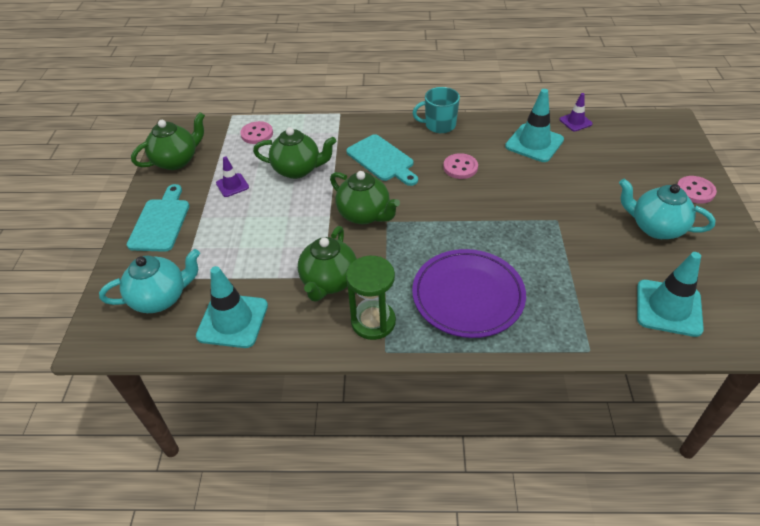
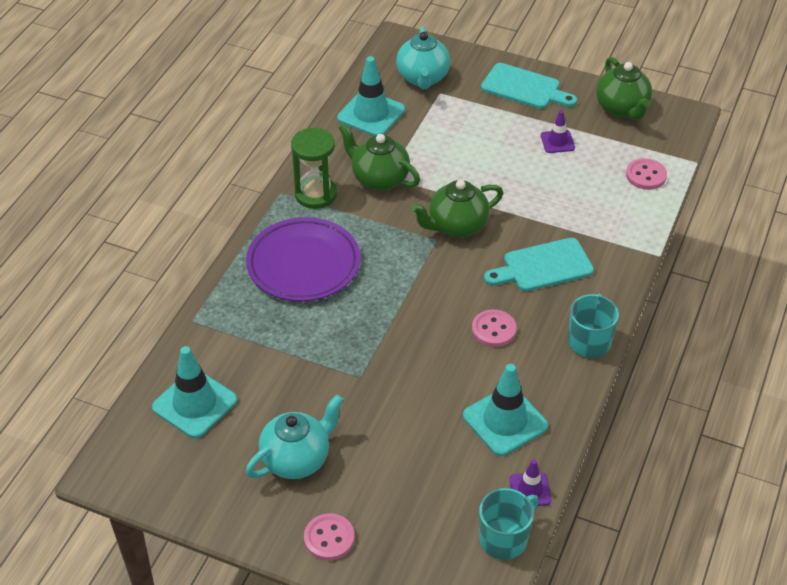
camera: 110 degrees right, 0 degrees up
(298, 169) = (560, 194): green teapot -> none
(617, 123) = (504, 538): none -> turquoise mug

